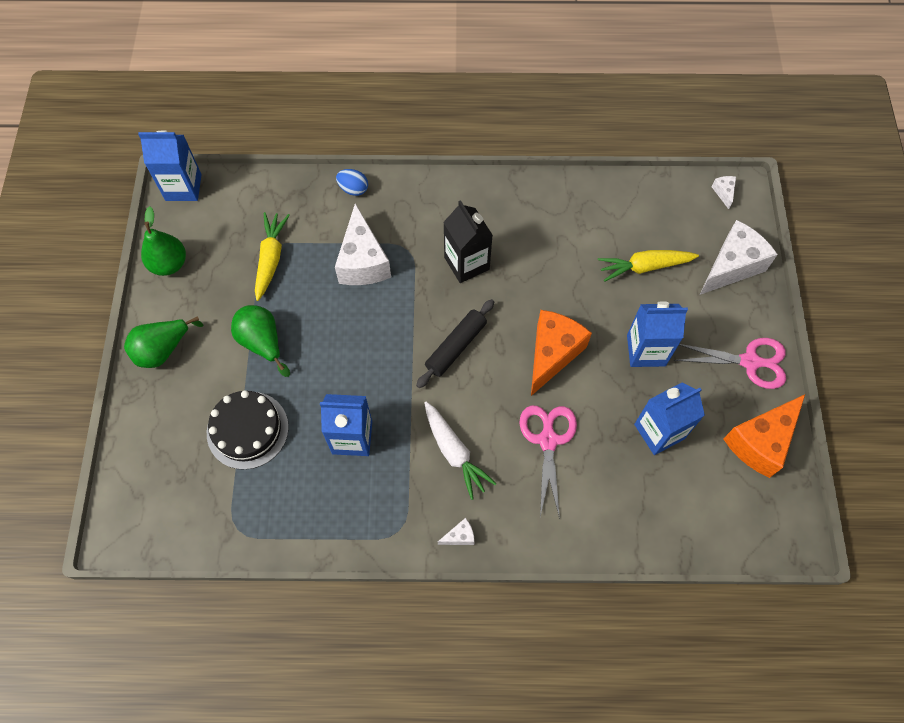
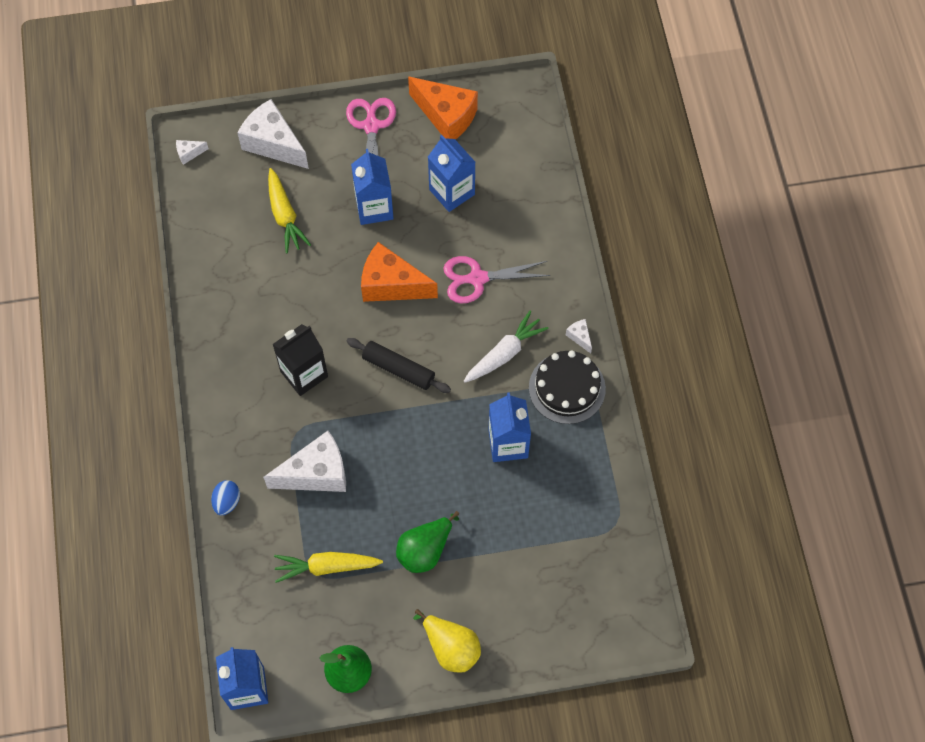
camera: 100 degrees left, 0 degrees up
(163, 350) = (451, 648): green pear -> yellow pear
(247, 430) = (519, 540): black cake -> black cake (567, 388)

